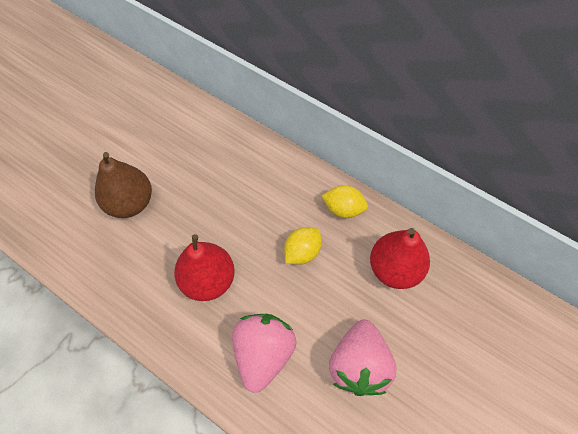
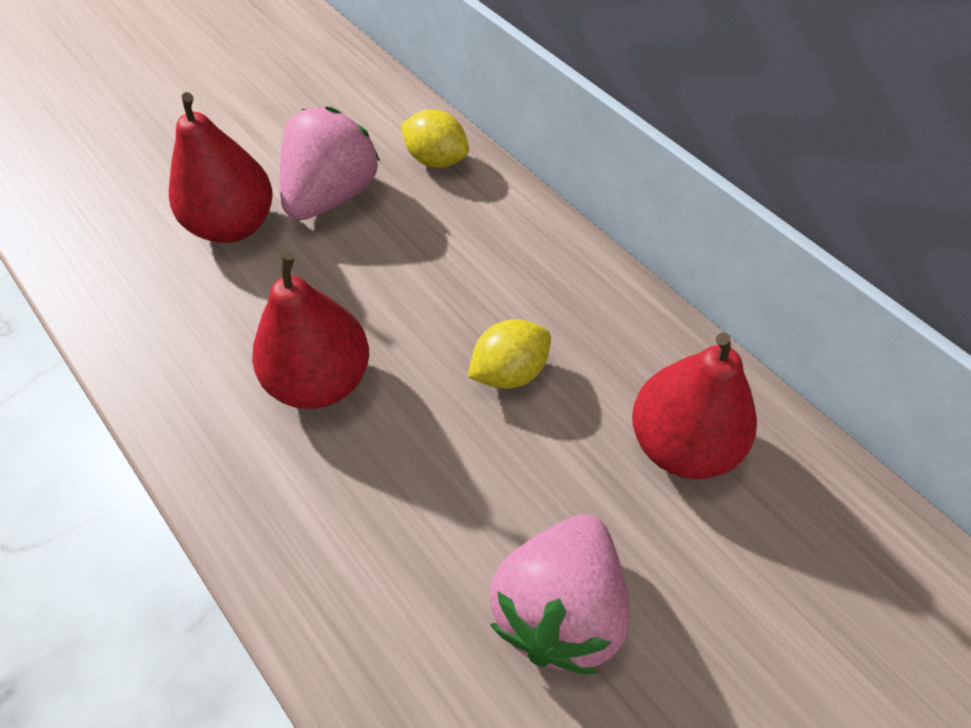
camera: 15 degrees right, 5 degrees down
(130, 203) = (233, 225): brown pear -> red pear
(263, 354) = (377, 536): pink strawberry -> pink strawberry (331, 195)
(343, 209) = (609, 314): yellow lemon -> yellow lemon (436, 159)

